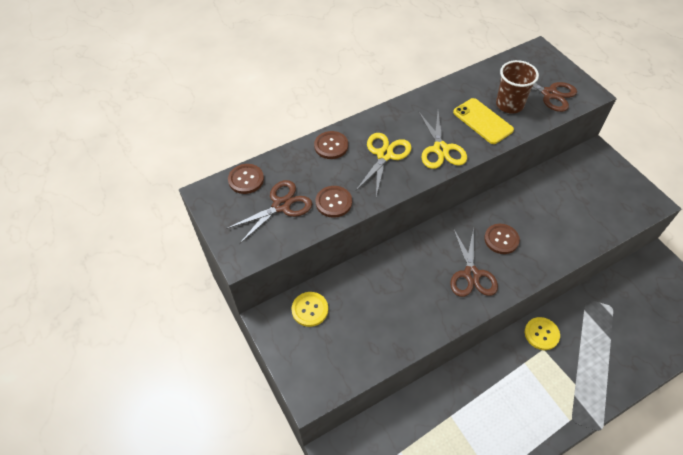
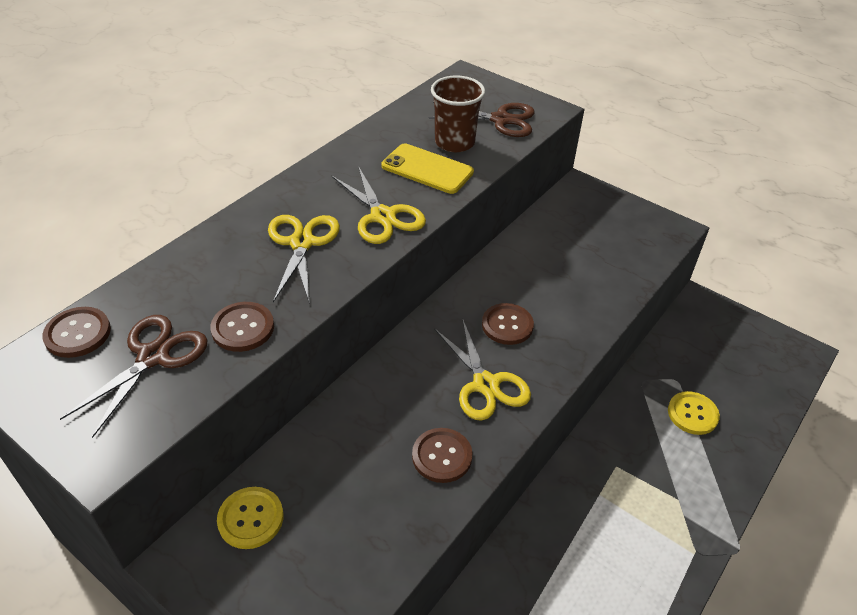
camera: 25 degrees left, 10 degrees down
(331, 146) = (212, 250): brown button -> brown button (442, 456)
(471, 274) = (485, 384): brown scissors -> yellow scissors
(541, 334) = (605, 446): yellow button -> yellow button (692, 414)

